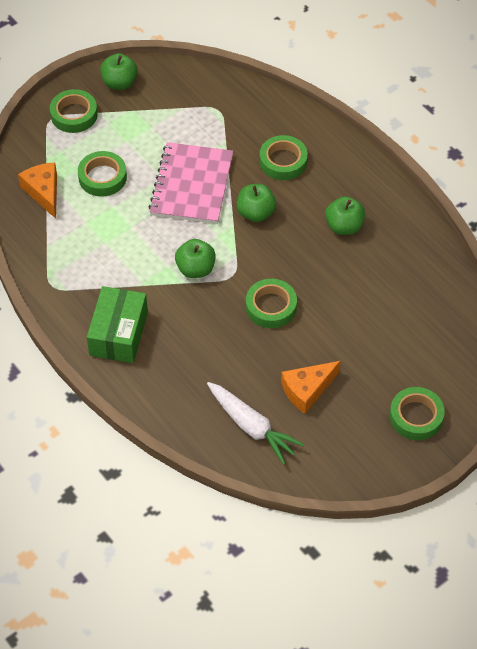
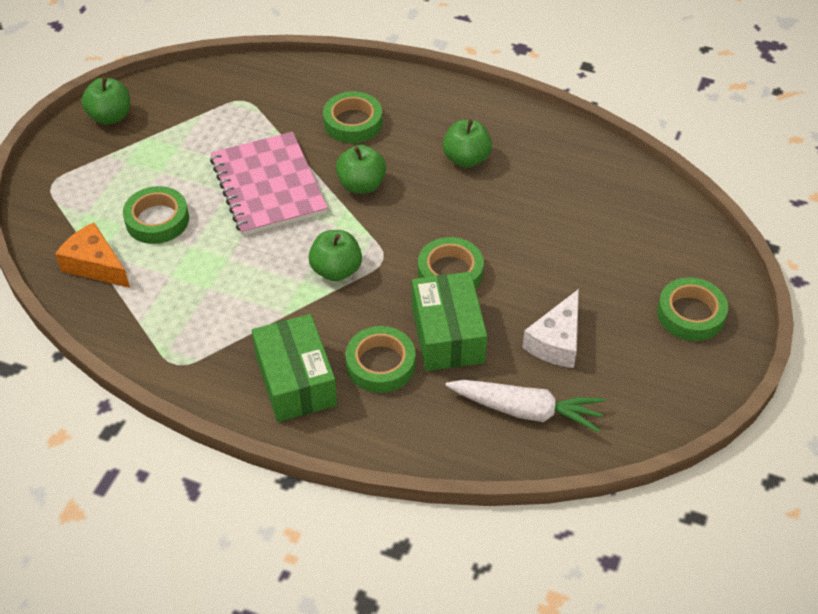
camera: 30 degrees left, 5 degrees down
(74, 115) = (77, 169): green tape -> green tape (380, 364)
(238, 350) = (447, 334): none -> green box
(307, 390) = (556, 341): orange cheese -> white cheese

